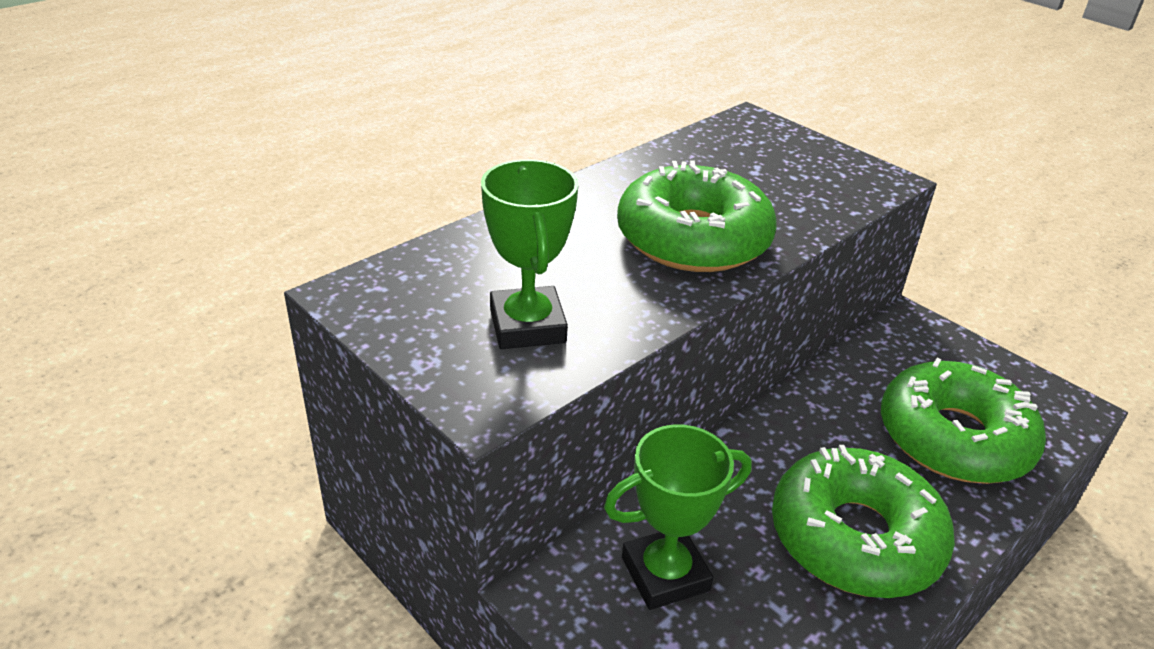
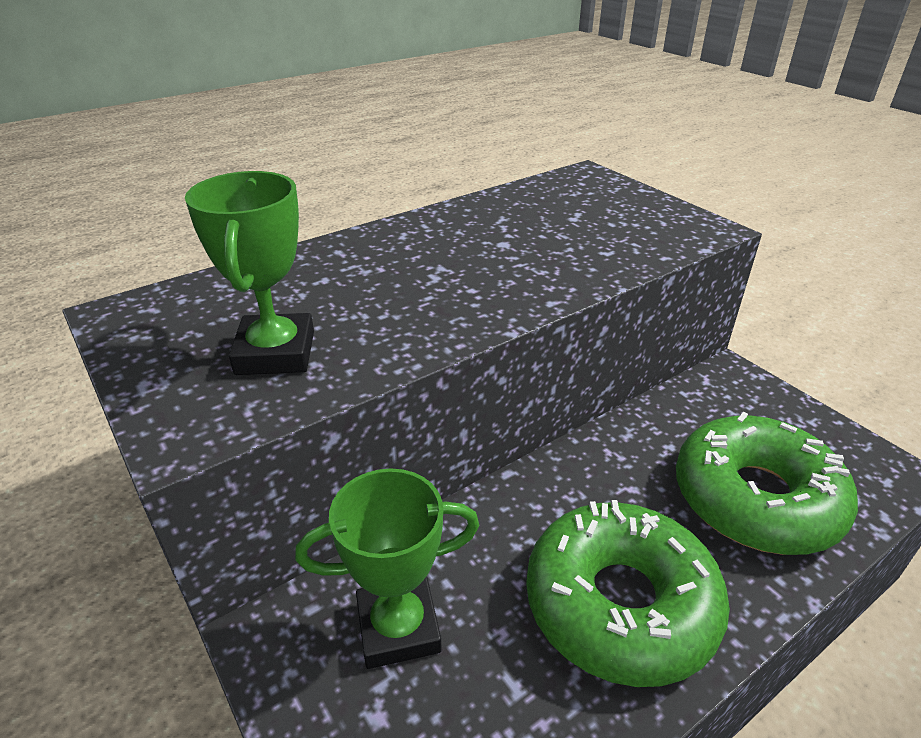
camera: 10 degrees right, 0 degrees up
(693, 238) = (486, 276): green donut -> none

